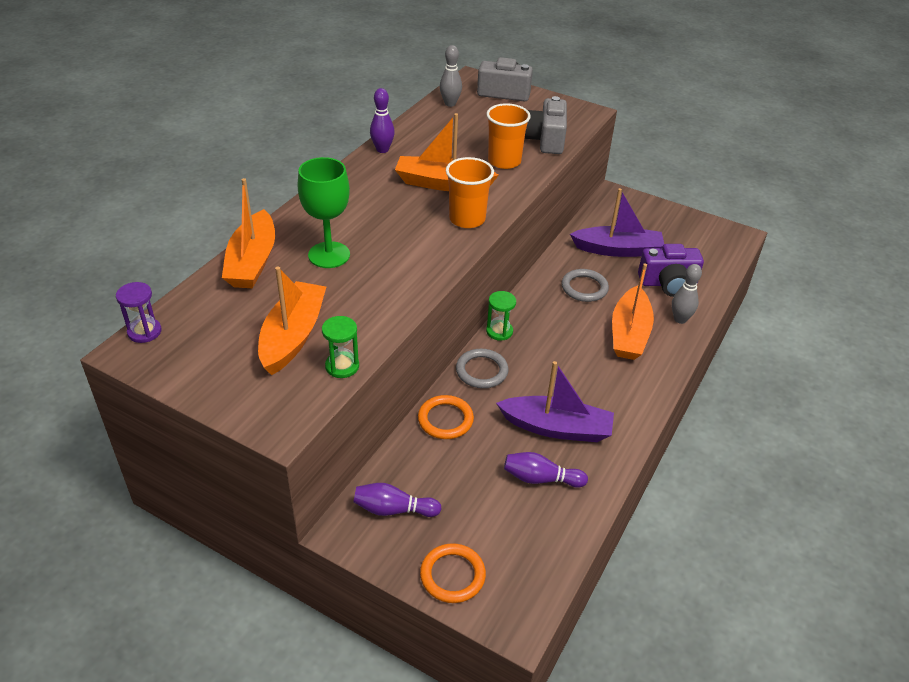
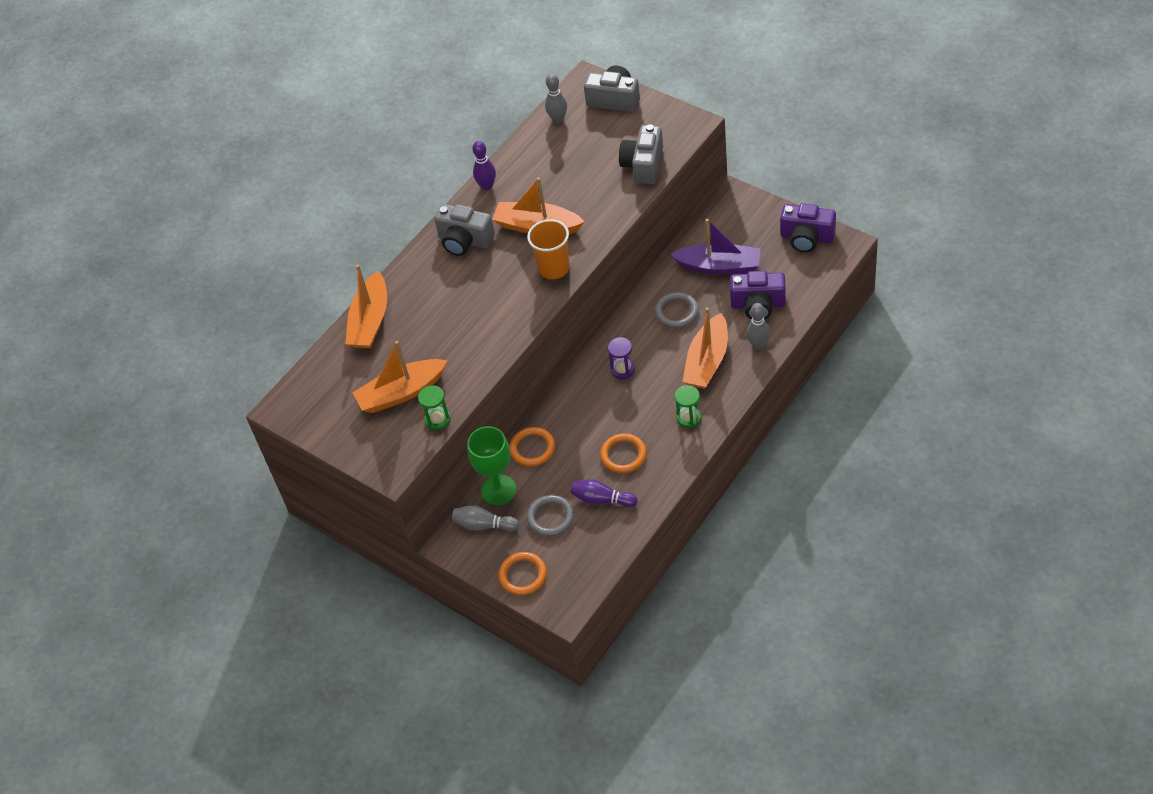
camera: 15 degrees right, 10 degrees up
(144, 332) = (290, 391): purple hourglass -> purple hourglass (622, 370)
(293, 336) = (401, 393): orange boat -> orange boat turned 135 degrees counterclockwise
(329, 255) = (432, 312): green goblet -> green goblet (498, 490)
(362, 193) = (465, 240): none -> grey camera
(393, 509) = (484, 525): purple bowling pin -> grey bowling pin
(481, 371) = (569, 402): grey ring -> grey ring (550, 517)
(499, 331) = (590, 362): green hourglass -> green hourglass (689, 418)
(504, 161) = (598, 195): orange cup -> none
(557, 428) = (623, 455): purple boat -> orange ring
(698, 229) = (806, 238): none -> purple camera

